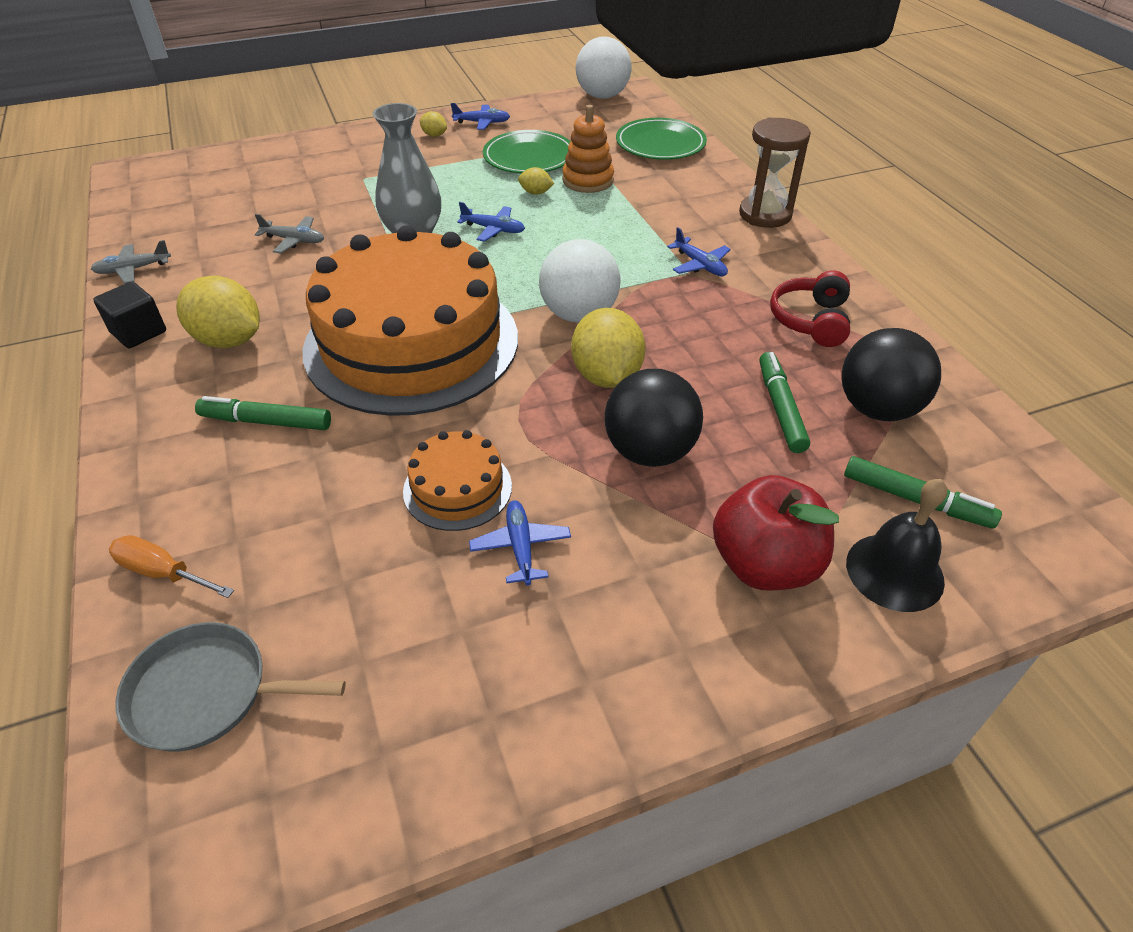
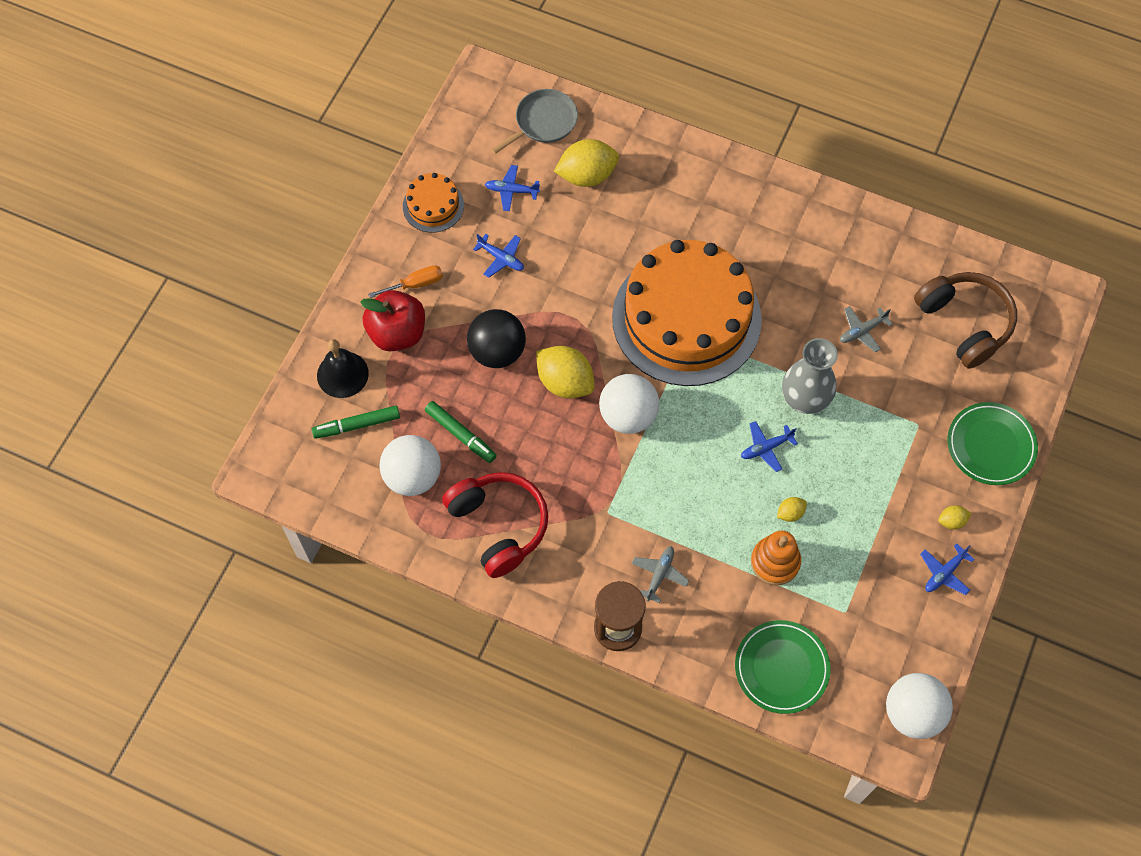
camera: 135 degrees right, 20 degrees up
(133, 269) = (905, 234): grey plane -> grey plane (659, 574)
(138, 332) = (825, 206): black cube -> none
(163, 572) = (620, 136): orange screwdriver -> orange screwdriver (415, 284)
(221, 199) = (964, 323): none -> brown headphones
(229, 340) = (775, 240): yellow lemon -> yellow lemon (587, 175)
(267, 422) = (683, 219): green marker -> none
(457, 488) = (558, 261): orange cake -> orange cake (433, 205)
(529, 157) = (849, 555): green plate -> green plate (991, 445)
(700, 265) = (606, 526): blue plane -> blue plane (511, 191)
(811, 320) = (498, 526): red headphones -> red headphones, size x1.50
(877, 409) = (413, 476): black ball -> white ball

